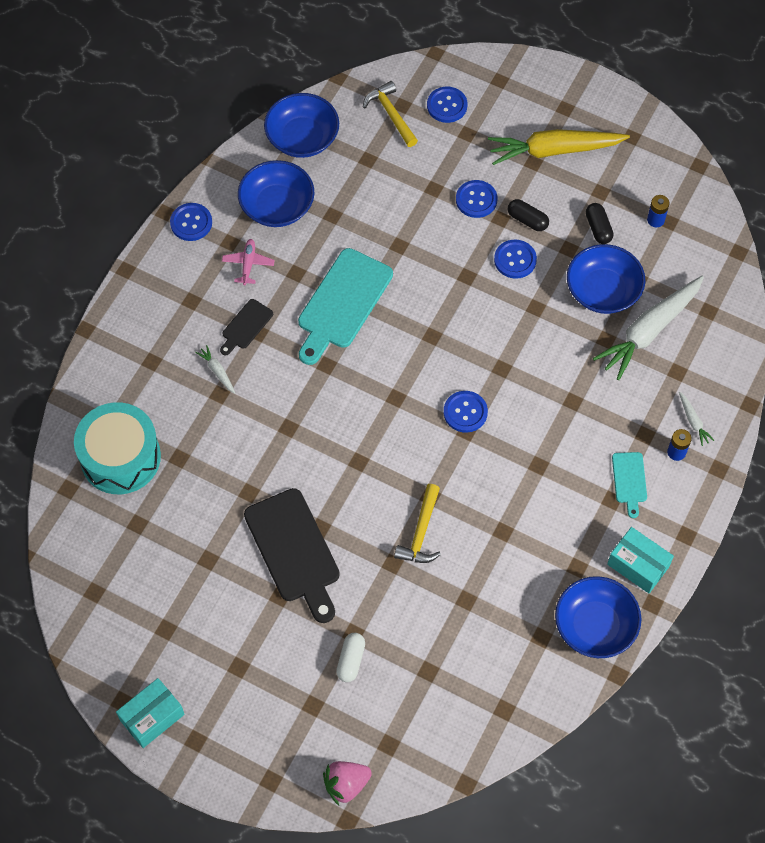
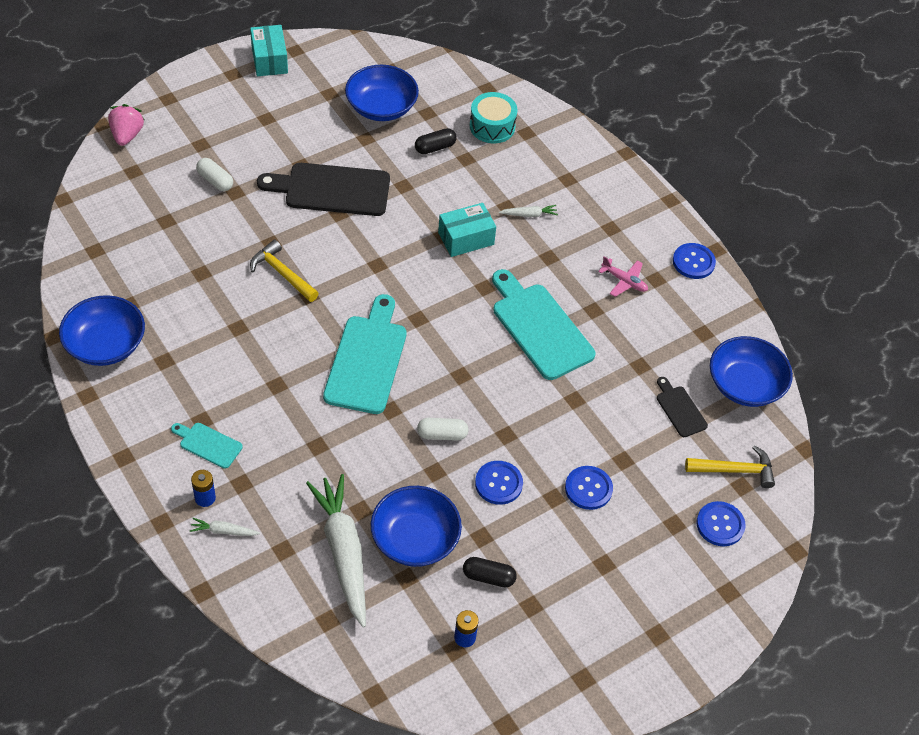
camera: 115 degrees right, 10 degrees down
(120, 457) = (492, 126): turquoise drum -> turquoise drum, size x0.64
(245, 326) = (561, 251): black cutting board -> black cutting board (680, 409)
(277, 206) = (676, 330): blue bowl -> blue bowl (381, 107)
(465, 412) = (367, 359): blue button -> turquoise cutting board
(499, 320) = (442, 434): none -> white capsule
(527, 220) = (537, 519): black capsule -> black capsule (435, 147)
(554, 150) = (608, 592): yellow carrot -> none
(638, 565) = (128, 404): turquoise box -> turquoise box (466, 238)

